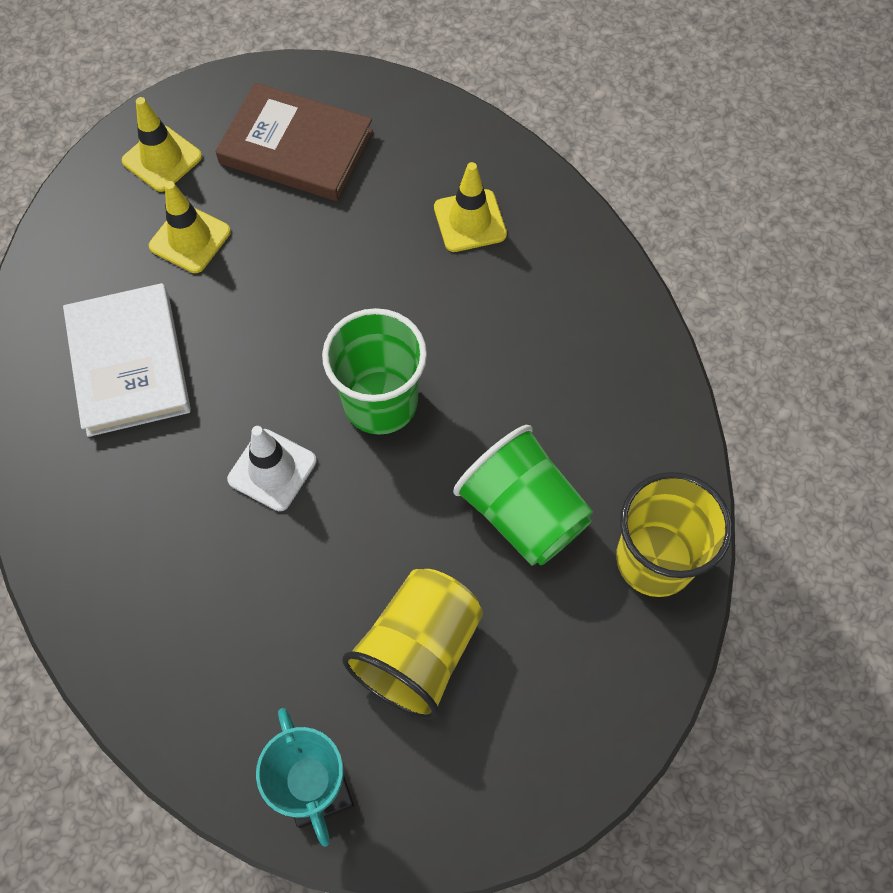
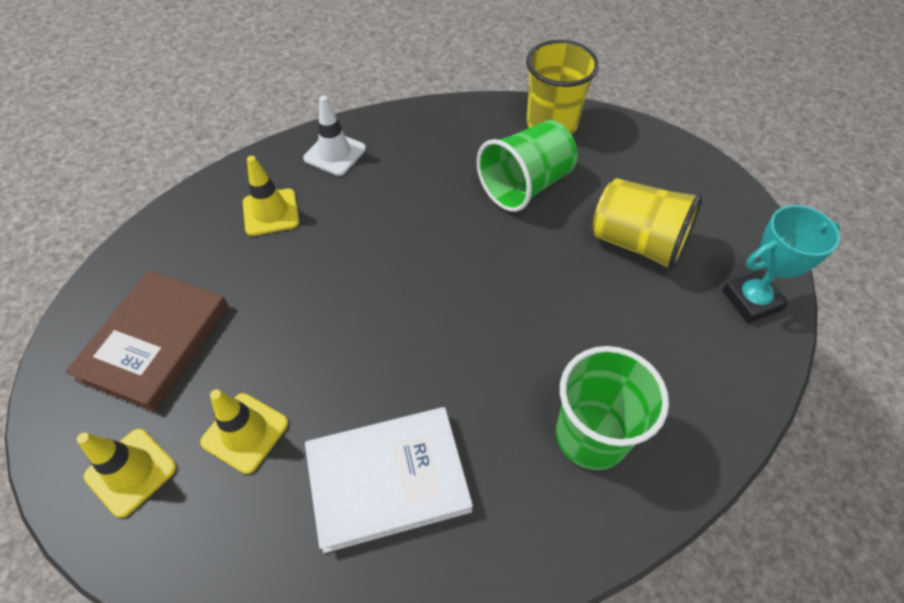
camera: 90 degrees left, 10 degrees down
(272, 470) = (500, 343): white traffic cone -> white traffic cone (335, 153)
(380, 402) = (436, 269): green cup -> green cup (591, 435)

